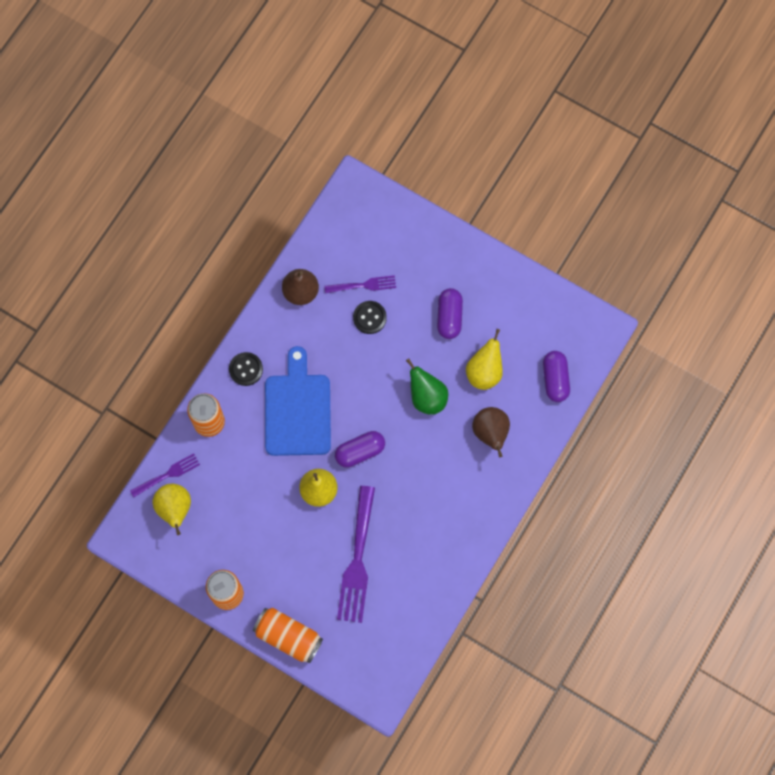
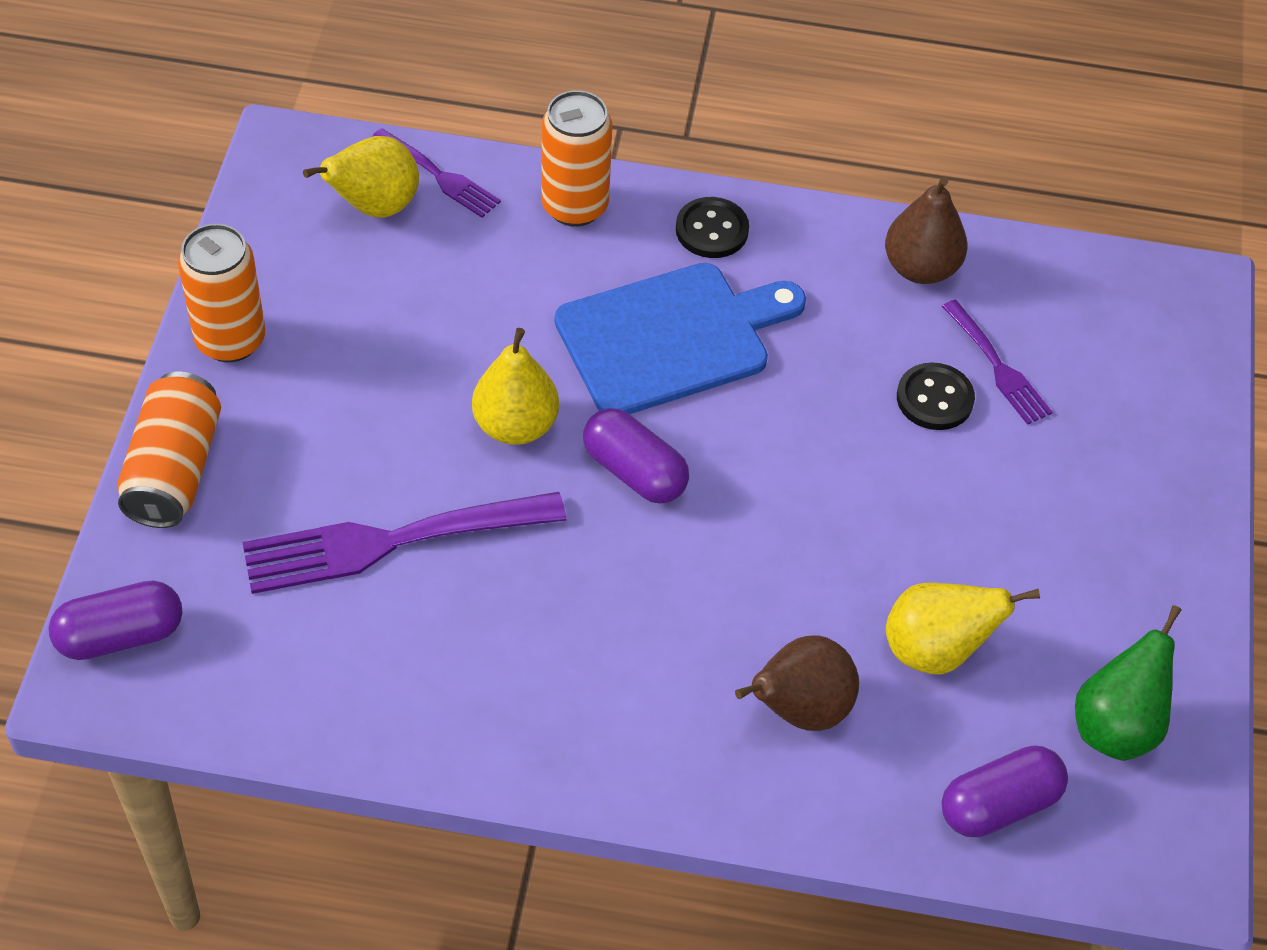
camera: 65 degrees right, 20 degrees down
(427, 397) = (818, 557): green pear -> green pear (1116, 726)
(449, 317) = (1021, 542): purple capsule -> purple capsule (120, 635)

